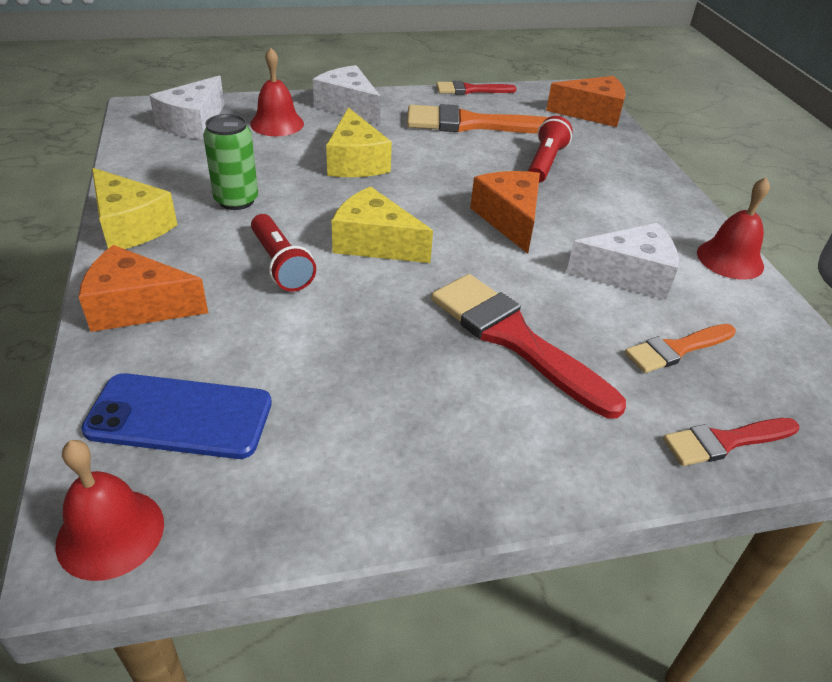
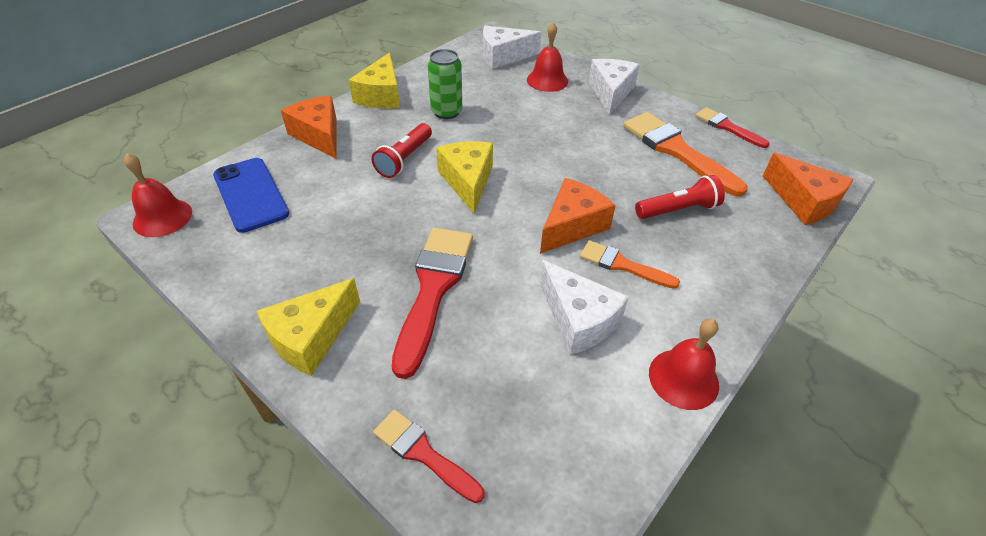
camera: 55 degrees right, 5 degrees up
(355, 162) = (548, 129): yellow cheese -> yellow cheese (311, 337)
(677, 349) = (510, 384): orange brush -> orange brush (623, 265)

